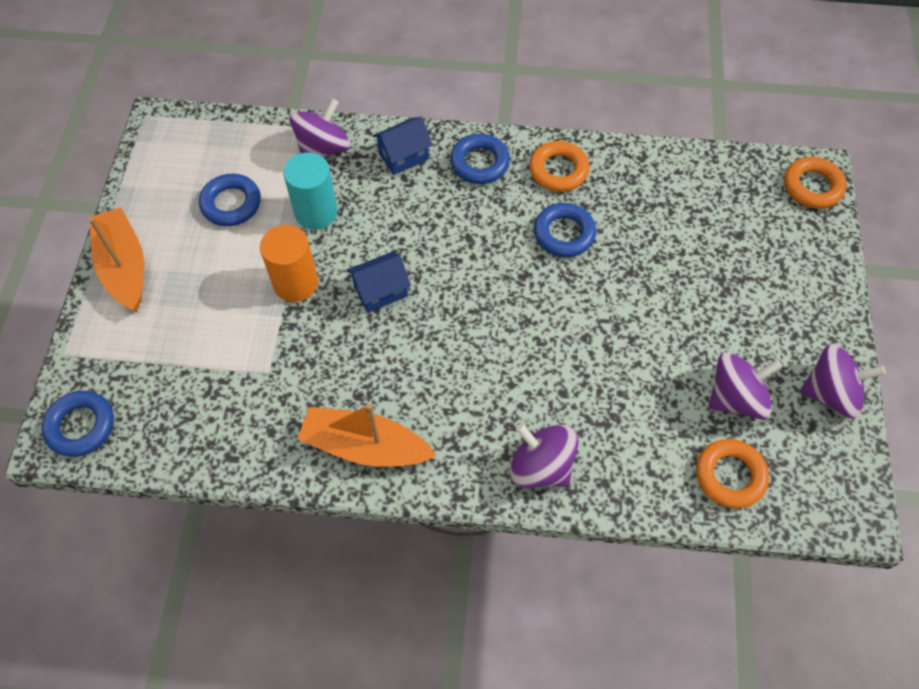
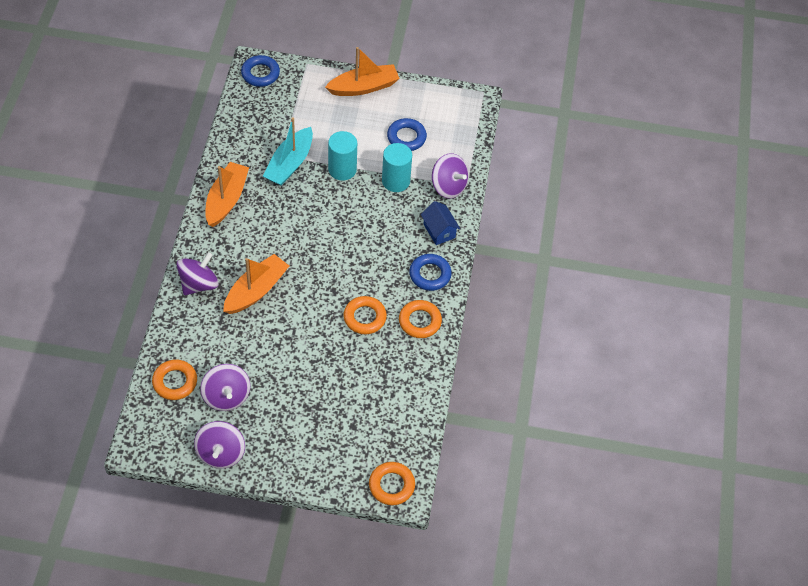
camera: 90 degrees right, 5 degrees down
(286, 358) = (289, 164): none -> turquoise boat
(295, 283) = (342, 169): orange cylinder -> turquoise cylinder
(380, 291) = (331, 212): blue house -> none
(540, 379) = (256, 290): none -> orange boat
(564, 234) = (364, 317): blue ring -> orange ring

